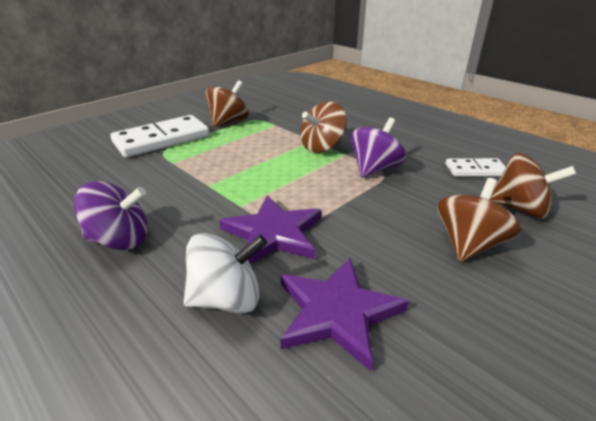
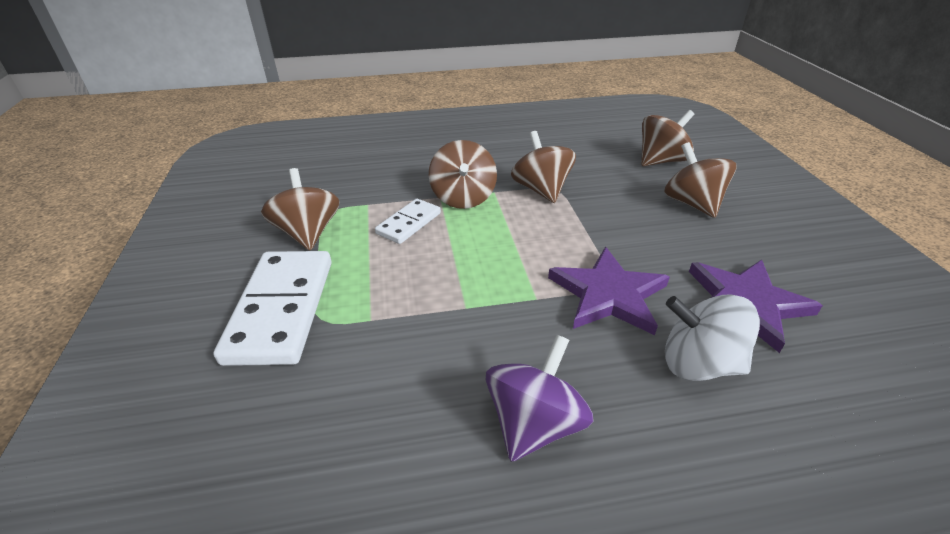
camera: 55 degrees left, 5 degrees up
(227, 299) = (698, 364): white spinning top -> white spinning top turned 90 degrees counterclockwise
(374, 169) = (541, 190): purple spinning top -> brown spinning top
(475, 170) = (591, 148): white domino -> white domino (409, 223)

